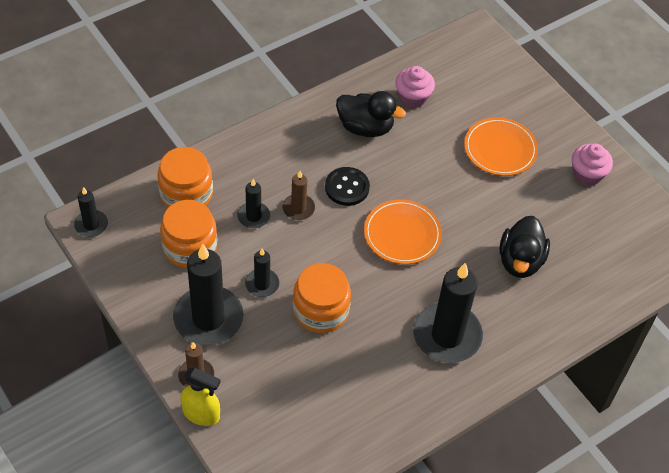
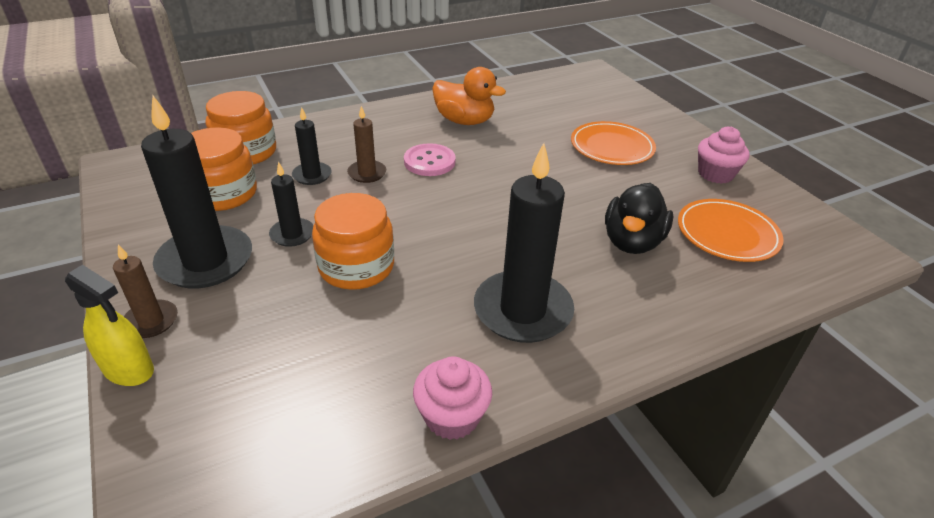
camera: 10 degrees right, 15 degrees down
(91, 225) = (124, 167): black candle -> none
(347, 187) = (429, 162): black button -> pink button
(365, 127) = (464, 121): black duck -> orange duck
(402, 234) = (484, 205): orange plate -> orange plate (727, 234)
(412, 97) = (520, 105): pink cupcake -> pink cupcake (452, 416)

